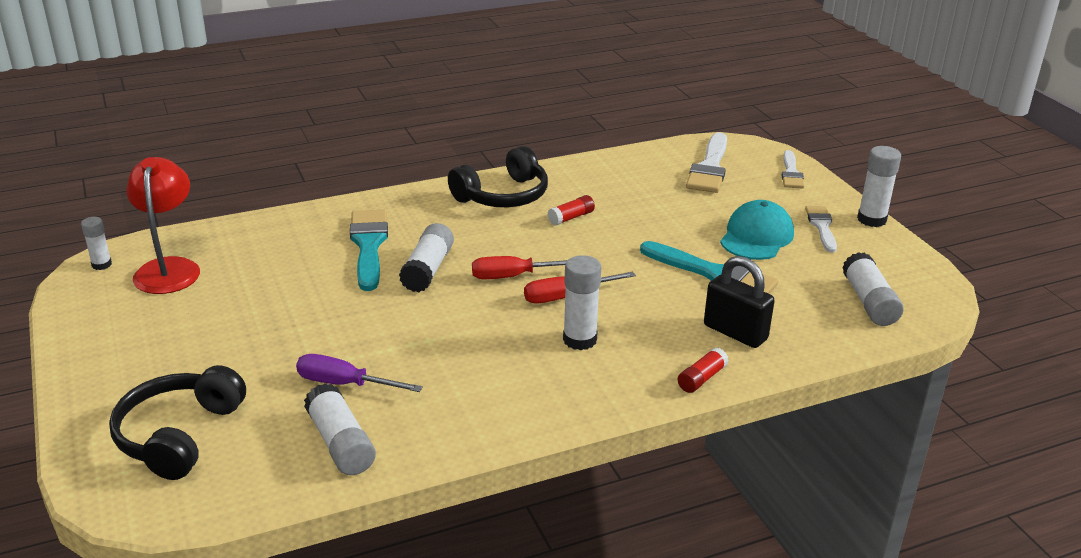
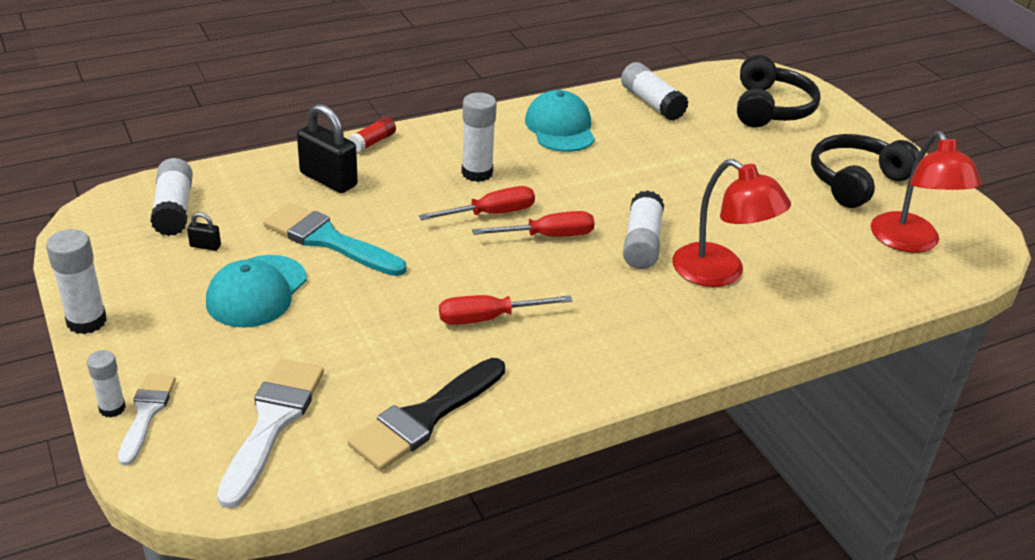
camera: 175 degrees right, 5 degrees up
(101, 265) = (983, 246): white glue stick -> white glue stick (112, 408)
(344, 384) = (670, 139): purple screwdriver -> none
(369, 245) = (720, 273): turquoise brush -> red lamp
(476, 401) = (560, 127): none -> turquoise cap
(503, 196) = (582, 355): black headphones -> black headphones (856, 181)
(571, 217) = (488, 318): red glue stick -> red screwdriver
(613, 168) = (424, 418): none -> black brush
(819, 270) = (205, 246): none -> black padlock
(821, 227) = (163, 308): white brush -> none

